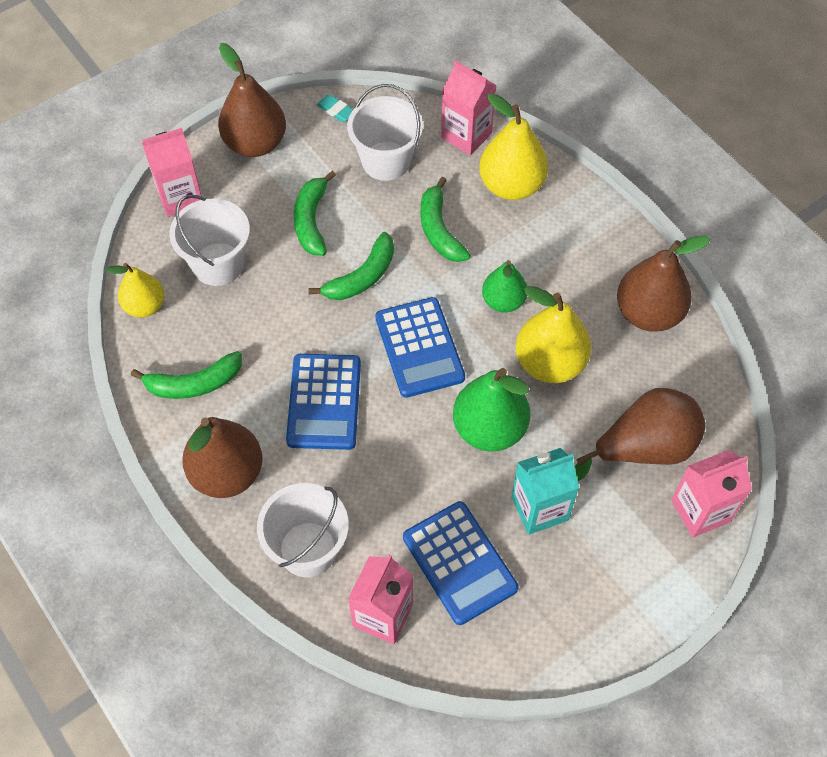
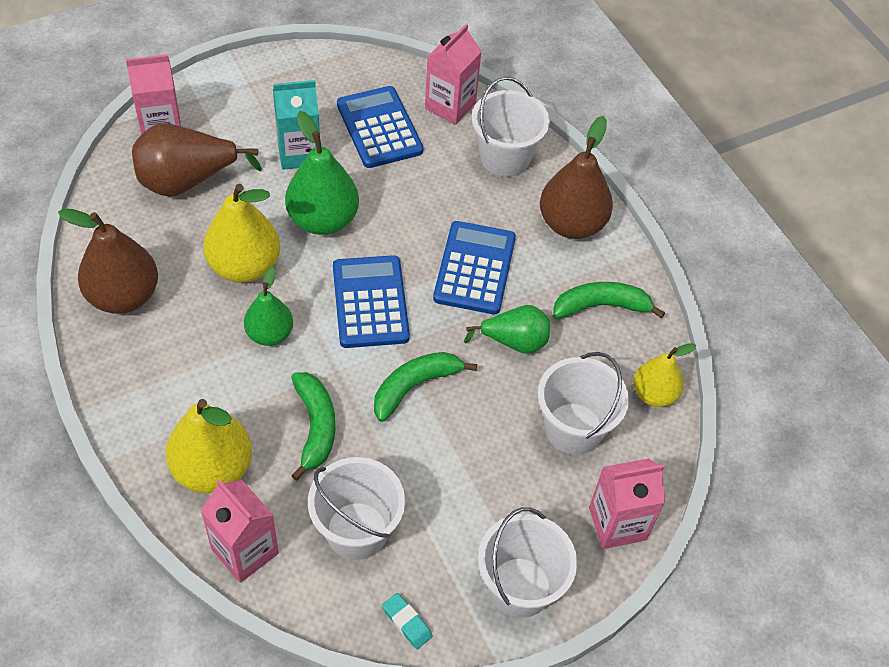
camera: 175 degrees left, 5 degrees down
(255, 143) = (519, 587): brown pear -> white bucket
(277, 333) = (514, 342): none -> green pear
(311, 220) = (461, 464): green banana -> none

